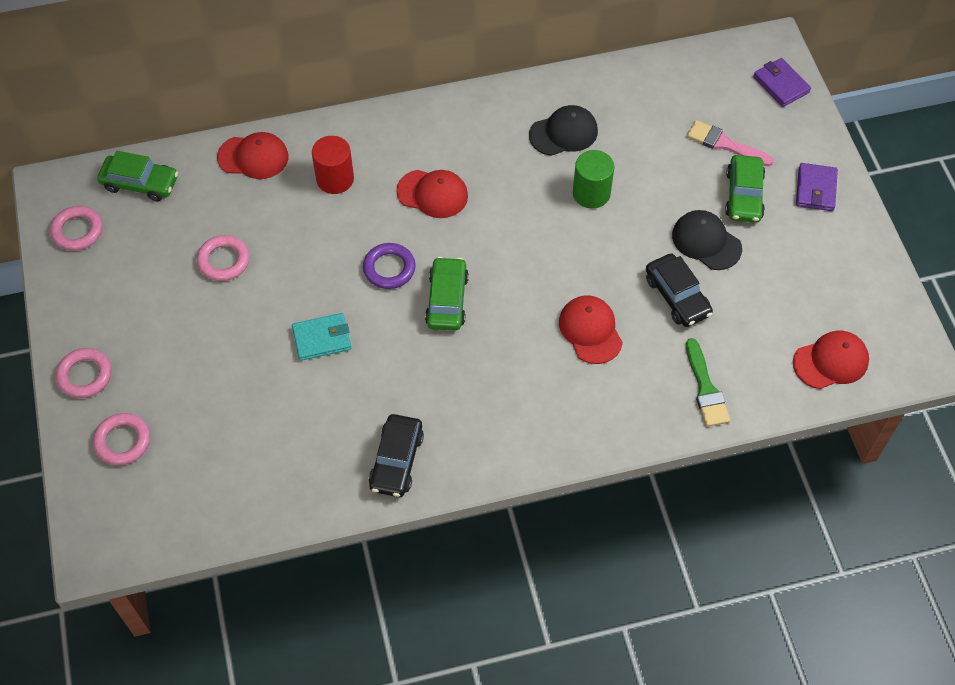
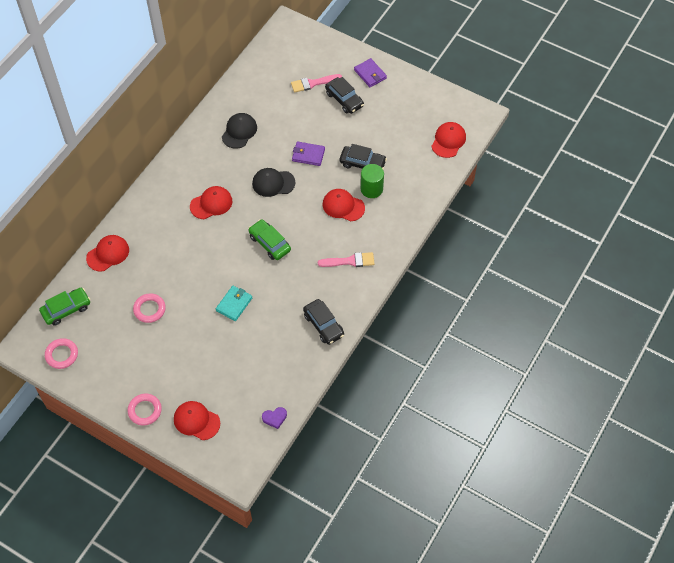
camera: 45 degrees left, 0 degrees up
(123, 441) = (196, 421): pink ring -> red cap
(209, 523) = (274, 418): none -> purple heart
(335, 179) = (159, 233): red cylinder -> none
(389, 268) = (229, 251): purple ring -> none
(520, 408) = (350, 261): none -> pink brush
(591, 193) = (280, 148): green cylinder -> green cylinder (371, 189)
(705, 388) = (413, 191): green brush -> none
(706, 242) = (350, 131): black cap -> black cap (273, 183)
(743, 195) = (344, 99): green car -> black car
(781, 84) = (309, 39): purple wallet -> purple wallet (308, 155)

